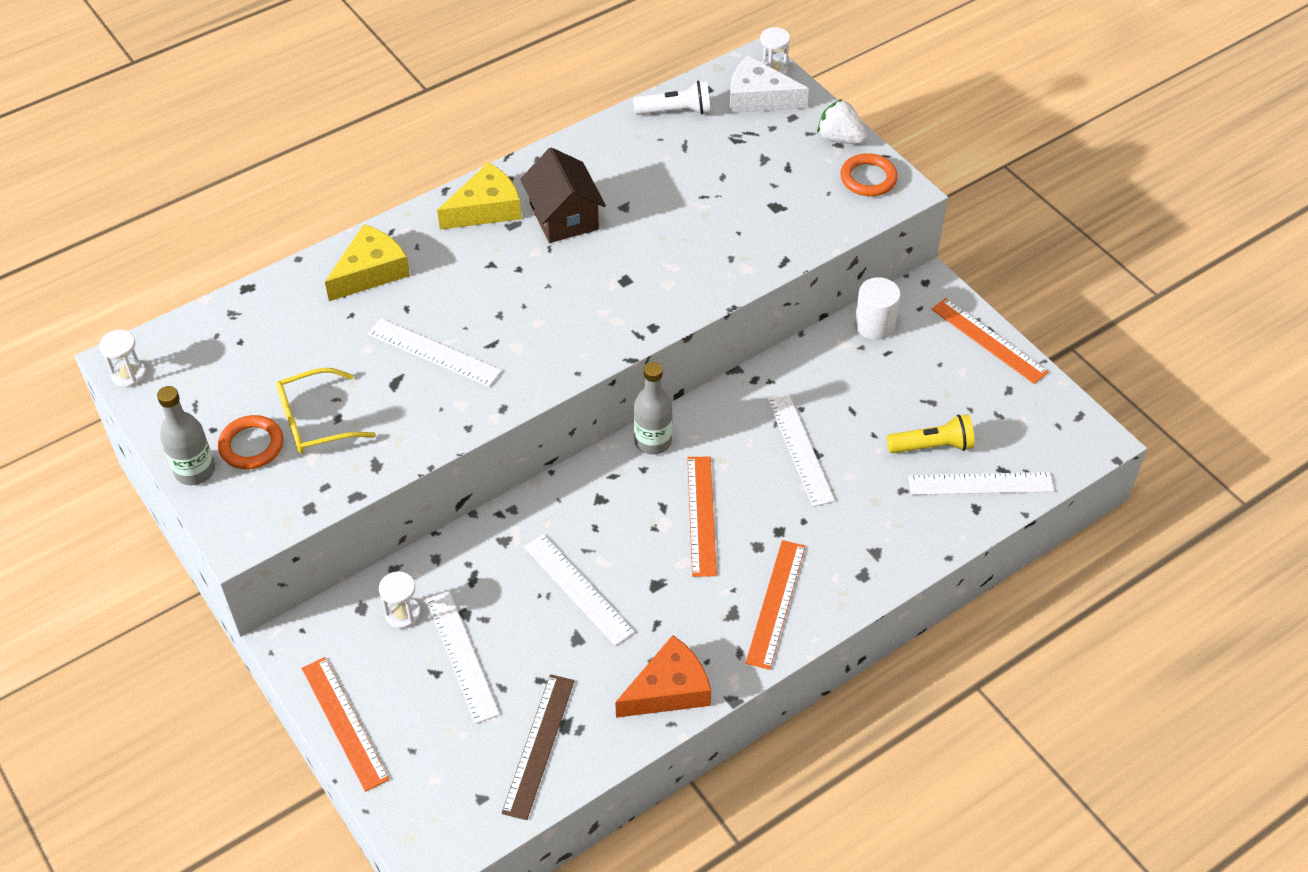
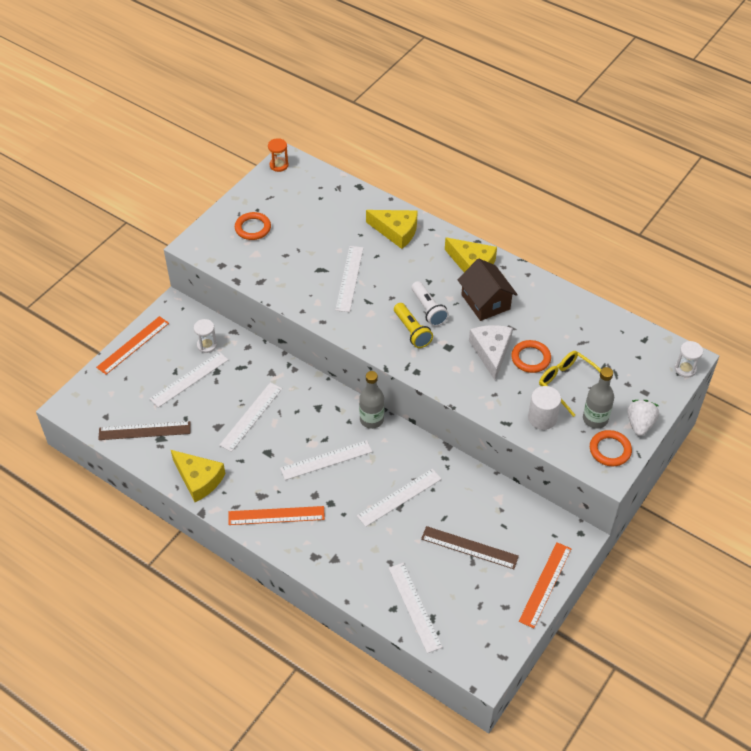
camera: 70 degrees right, 0 degrees up
(129, 374) = (279, 165): white hourglass -> orange hourglass
(195, 471) = (228, 213): grey bottle -> grey bottle (595, 419)
(316, 421) = (280, 247): yellow glasses -> yellow glasses (568, 384)
(564, 216) = (485, 302): brown house -> brown house turned 75 degrees counterclockwise
(669, 689) = (199, 479): orange cheese -> yellow cheese
(675, 111) = (612, 328): white flashlight -> white flashlight (428, 310)
(687, 203) = (530, 358): none -> orange ring
(701, 515) = (326, 460): orange ruler -> white ruler
(758, 98) = (652, 368): white cheese -> white cheese (491, 352)
(874, 325) = (525, 512): white cylinder -> white cylinder (542, 418)
(908, 398) = (469, 547): none -> brown ruler
(932, 446) = (434, 571): yellow flashlight -> yellow flashlight (412, 331)

